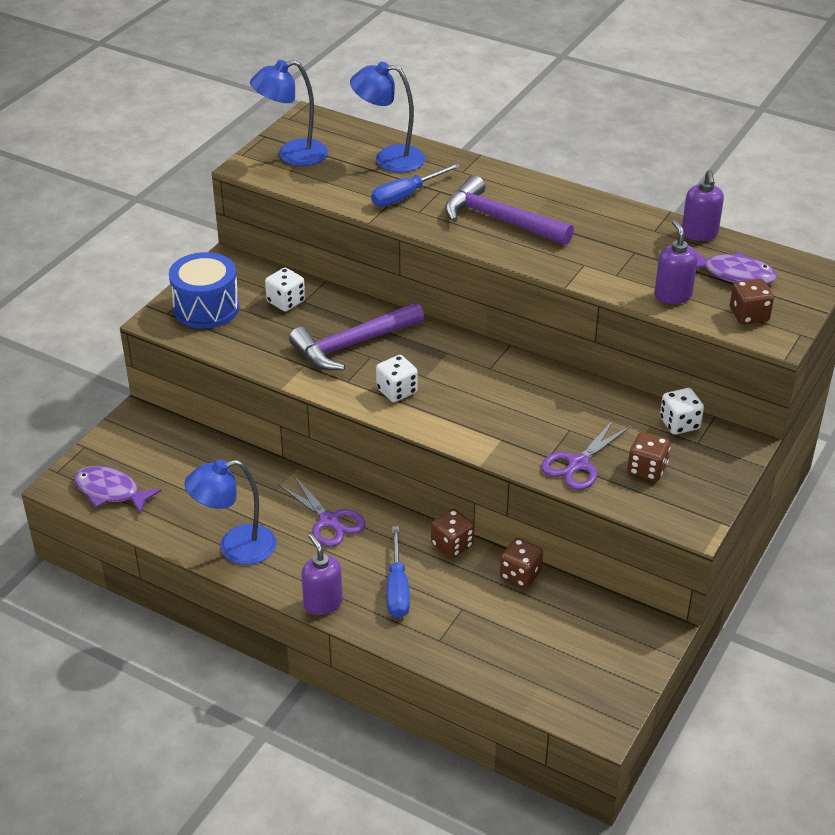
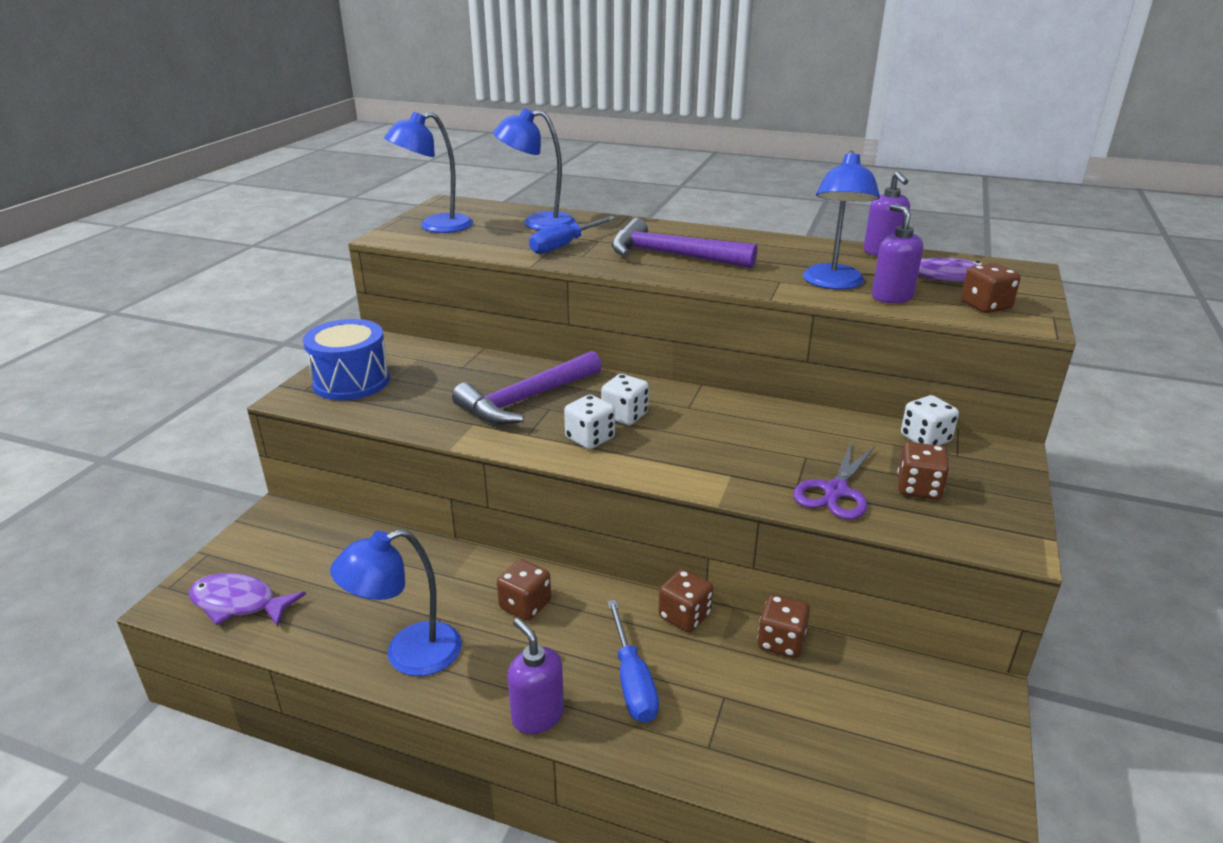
camera: 10 degrees left, 10 degrees down
(286, 302) = (442, 369): white dice -> white dice (624, 415)
(329, 521) = (525, 605): purple scissors -> brown dice
(630, 273) = (833, 283): none -> blue lamp

